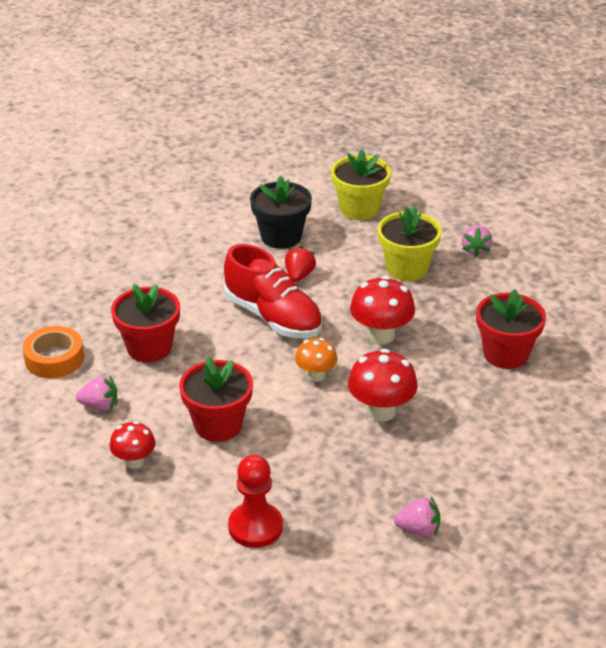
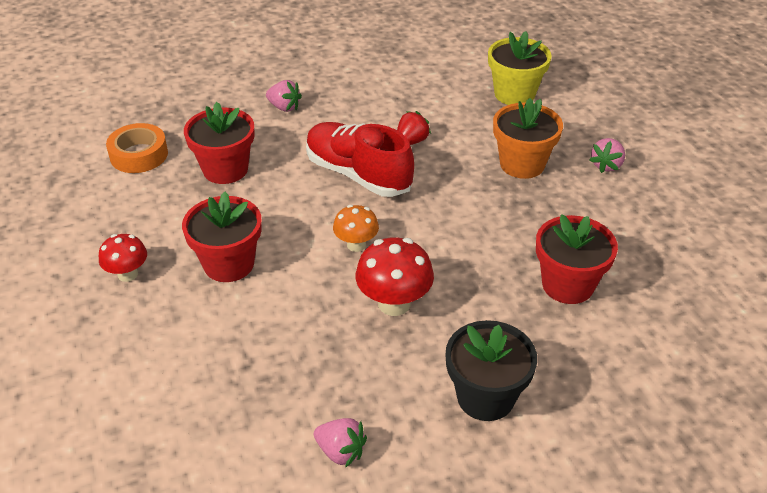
camera: 25 degrees right, 5 degrees up
(100, 406) = (141, 210): pink strawberry -> pink strawberry (284, 107)
(255, 527) = (183, 383): red pawn -> none
(273, 317) = (358, 174): red shoe -> red shoe turned 150 degrees clockwise
(281, 237) = (421, 100): black flower pot -> black flower pot (485, 397)
(381, 335) = (449, 224): red mushroom -> none
(407, 268) = (522, 164): yellow flower pot -> orange flower pot

